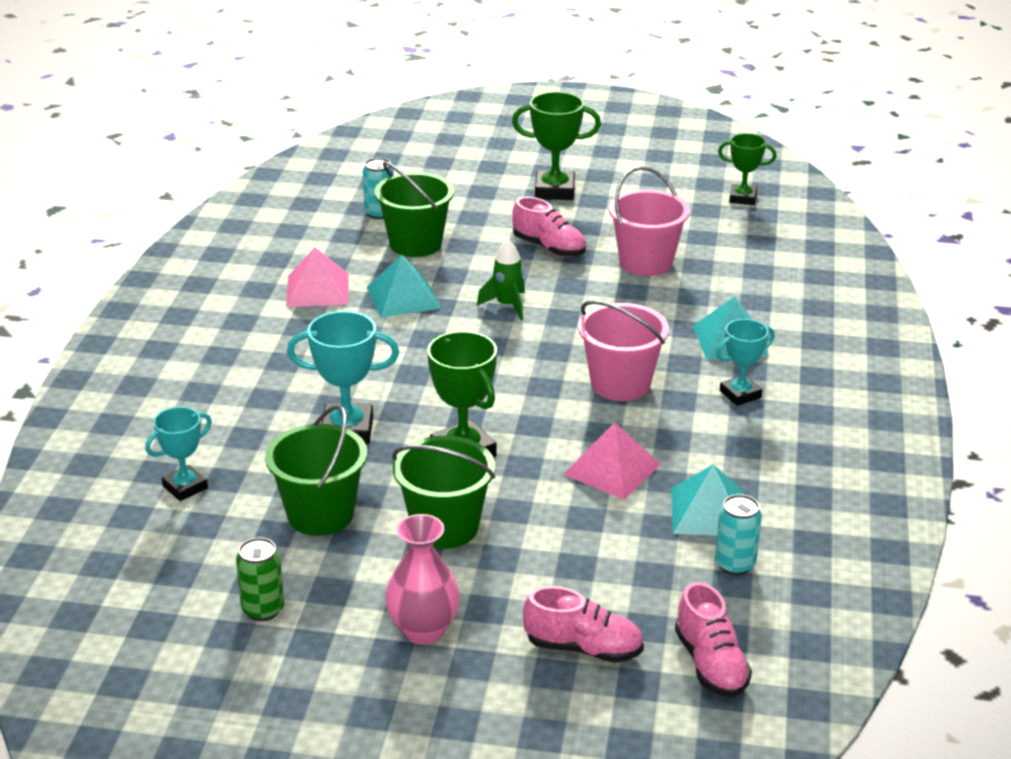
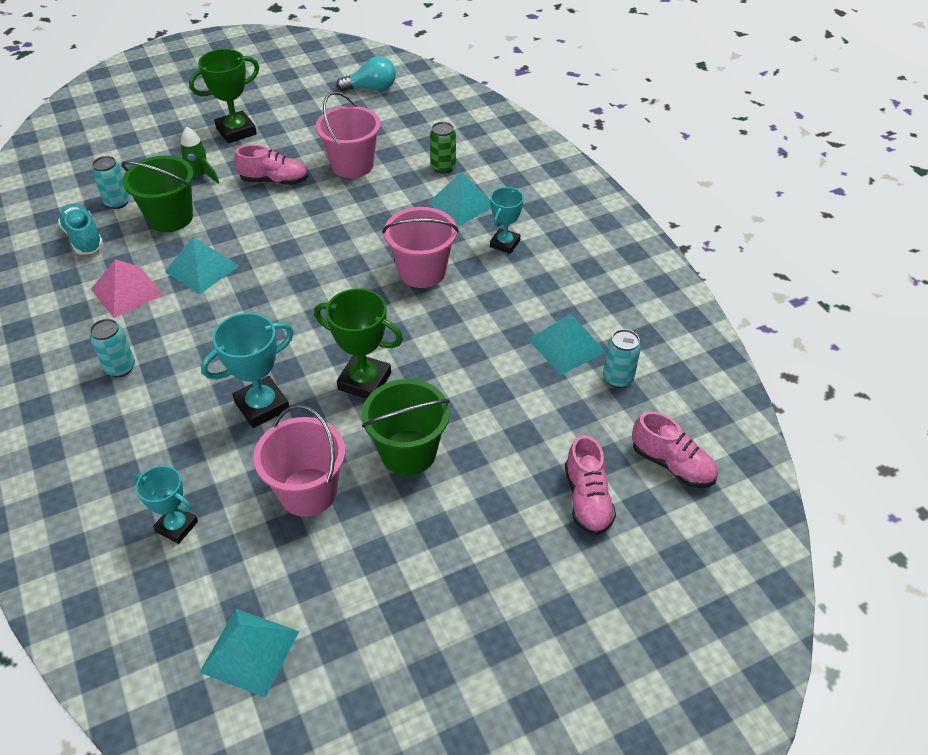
camera: 35 degrees left, 15 degrees up
(154, 605) = (249, 651): none -> turquoise pyramid
(185, 487) = (177, 526): turquoise trophy -> turquoise trophy turned 75 degrees counterclockwise
(254, 348) = (120, 368): none -> turquoise can
(263, 609) = (340, 603): green can -> green can (443, 167)
(320, 515) = (308, 492): green bucket -> pink bucket
(321, 232) = (84, 238): none -> turquoise shoe
(423, 630) = (471, 549): pink vase -> none
(507, 306) = (287, 242): green rocket -> green rocket (199, 176)
(583, 648) = (587, 499): pink shoe -> pink shoe turned 105 degrees clockwise
(612, 469) = (477, 343): pink pyramid -> none
(743, 198) = (371, 88): green trophy -> turquoise light bulb

